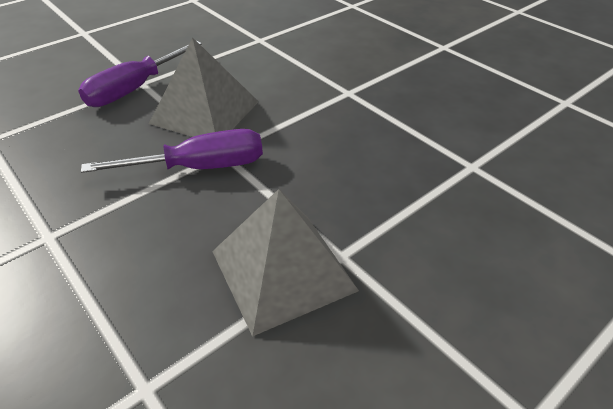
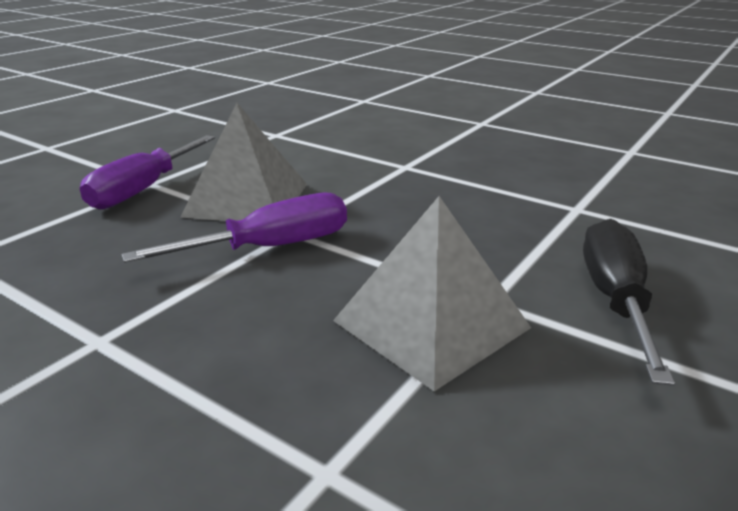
camera: 15 degrees left, 15 degrees down
(445, 277) = (615, 300): none -> black screwdriver

